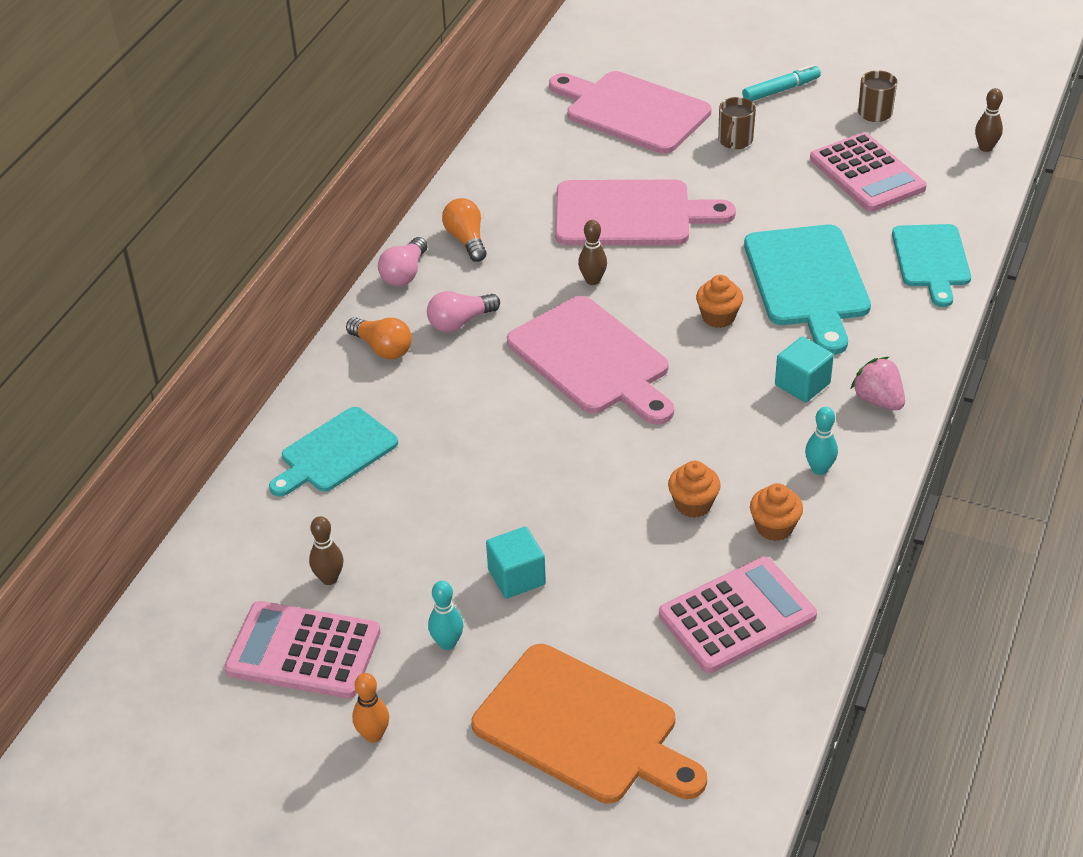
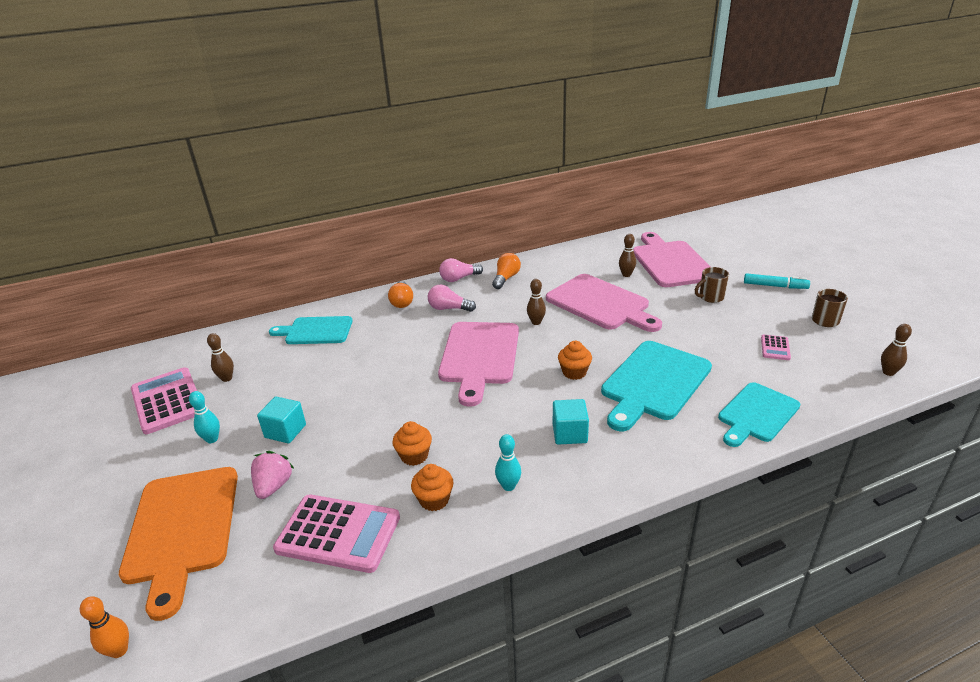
camera: 45 degrees right, 10 degrees down
(373, 735) = (121, 457): orange bowling pin -> orange bowling pin (119, 650)
(605, 157) = (626, 275): none -> brown bowling pin
(867, 174) = (775, 348): pink calculator -> pink calculator, size x0.46
(878, 400) = (603, 471): pink strawberry -> pink strawberry (274, 486)

